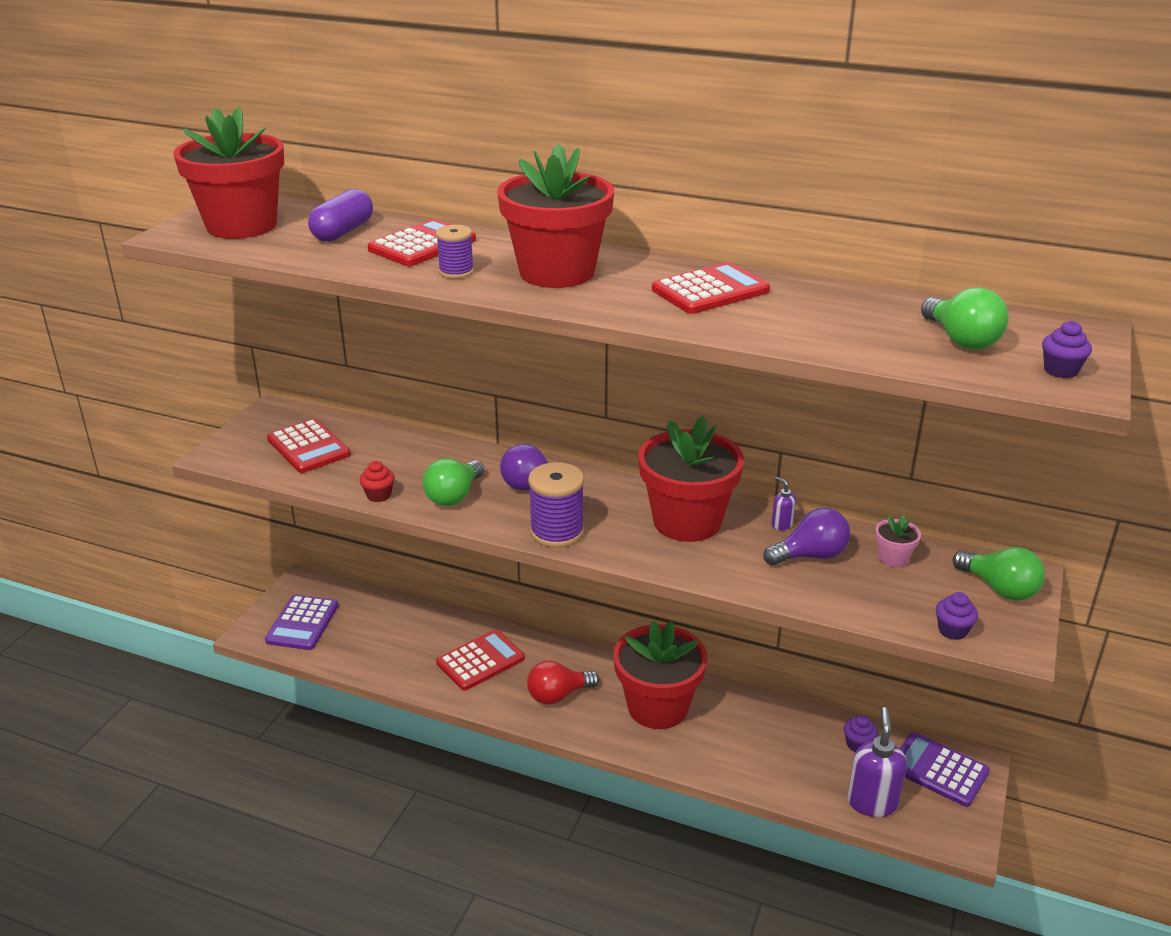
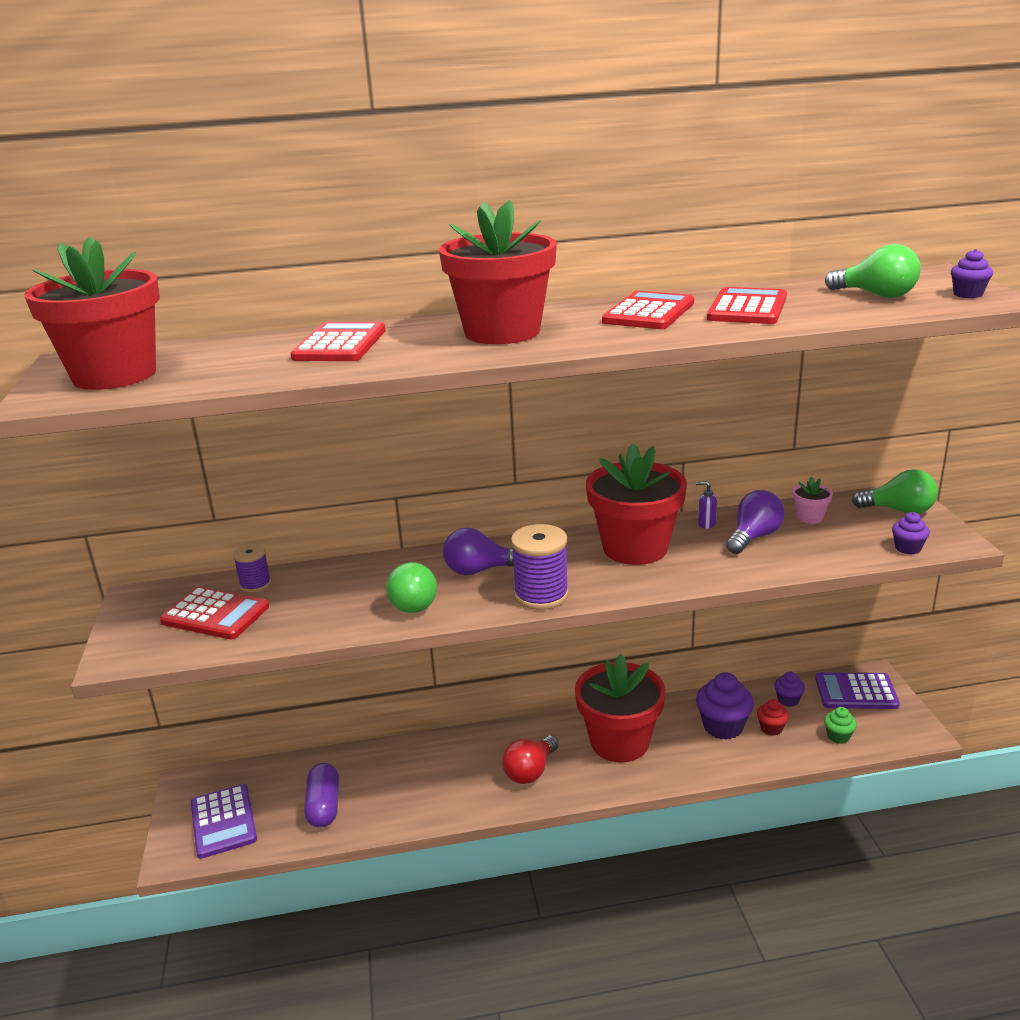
camera: 30 degrees left, 5 degrees down
(343, 232) = (239, 354): purple capsule -> purple capsule (324, 806)
(379, 495) = (340, 628): red cupcake -> red cupcake (771, 728)
(456, 272) = (410, 353): purple spool -> purple spool (255, 584)
(480, 661) = (434, 775): red calculator -> red calculator (747, 308)
(766, 738) = (723, 726): none -> purple cupcake
(872, 802) = (838, 736): purple soap dispenser -> green cupcake

